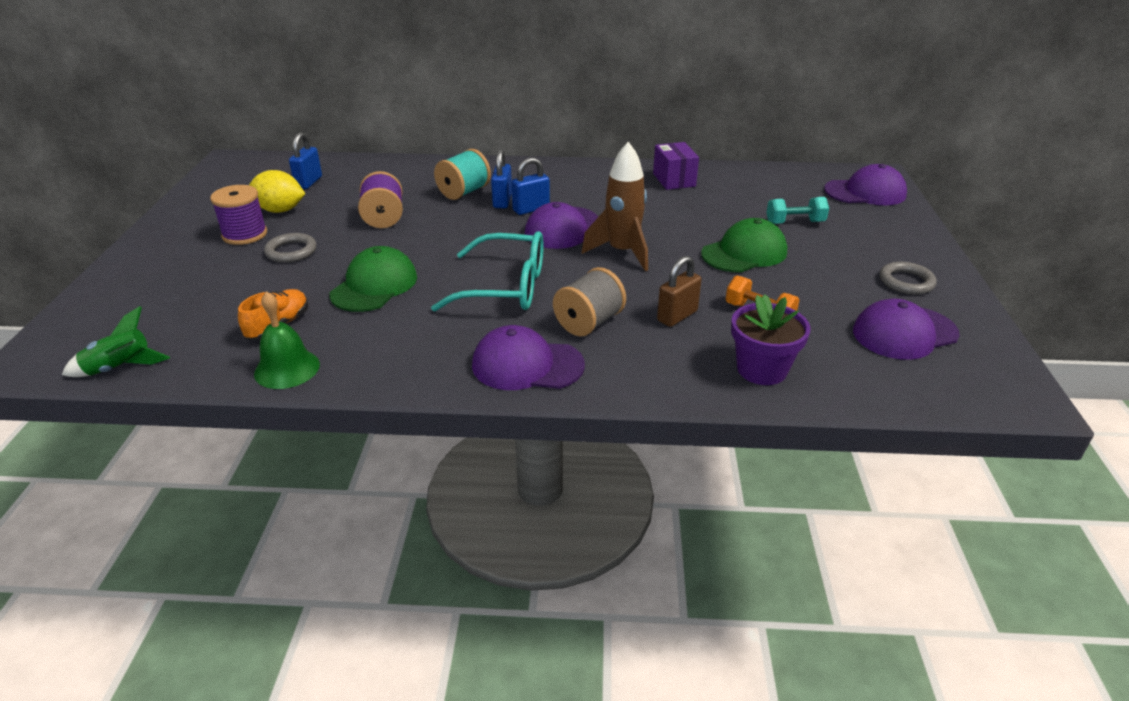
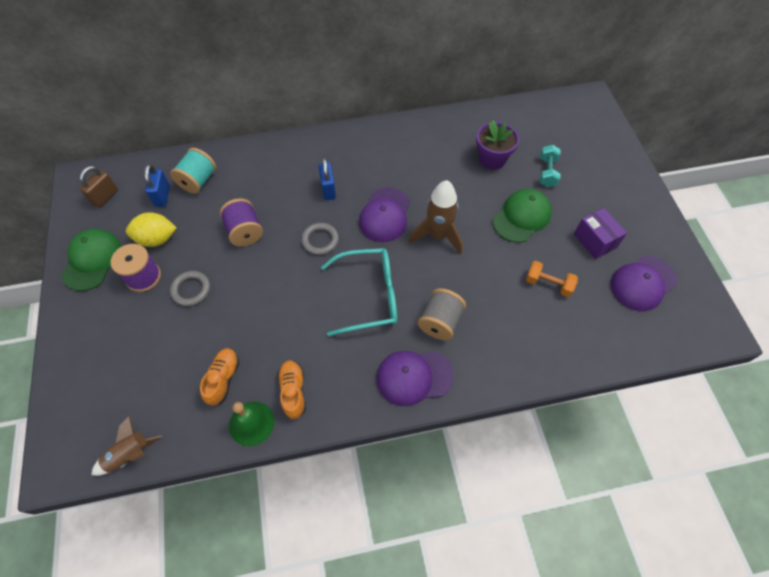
camera: 15 degrees left, 25 degrees up
(120, 368) = (130, 454): green rocket -> brown rocket
(358, 351) = (293, 391): none -> orange shoe
(374, 285) = (273, 316): green cap -> green cap (92, 260)
(464, 192) = (294, 184): turquoise spool -> turquoise spool (198, 181)
(531, 209) = (354, 195): blue padlock -> none
(674, 180) = (448, 134): purple box -> purple box (594, 241)
(677, 316) = (496, 300): brown padlock -> brown padlock (105, 197)
(761, 369) = (564, 343): purple flower pot -> purple flower pot (492, 159)
(795, 222) = (547, 172): turquoise dumbbell -> turquoise dumbbell turned 60 degrees counterclockwise
(865, 192) = (587, 123): purple cap -> none
(906, 282) = (634, 227): grey ring -> grey ring (320, 240)

